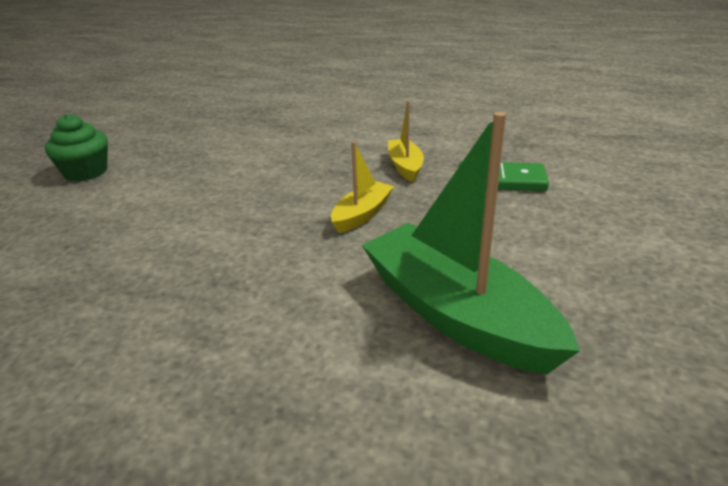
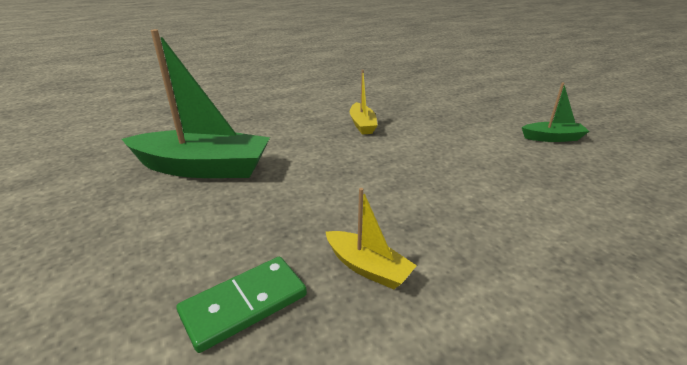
camera: 135 degrees right, 0 degrees up
(86, 172) = (552, 138): green cupcake -> green boat
(362, 214) = (329, 196): yellow boat -> yellow boat (362, 124)

